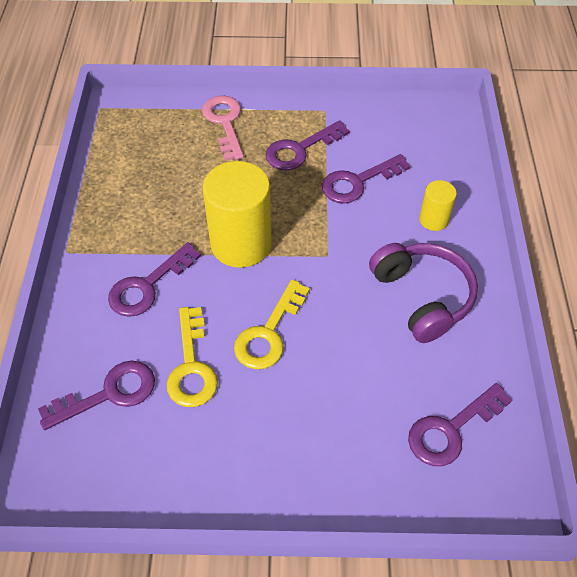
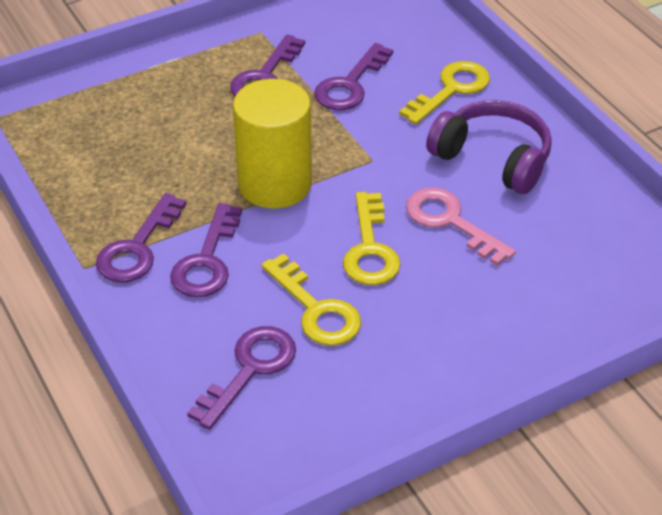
camera: 30 degrees left, 10 degrees down
(224, 123) = (159, 81): pink key -> pink key (450, 222)
(433, 219) = (451, 90): yellow cylinder -> yellow key
(451, 430) = (603, 253): purple key -> purple key (137, 248)

